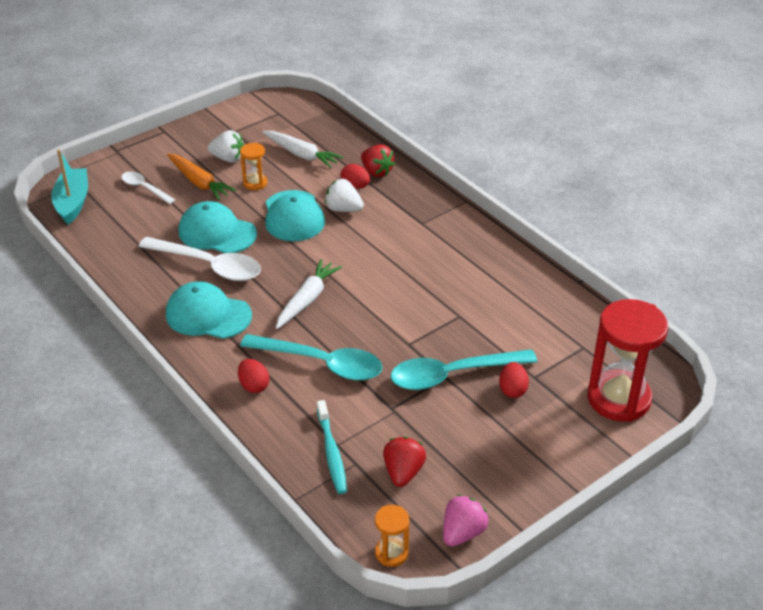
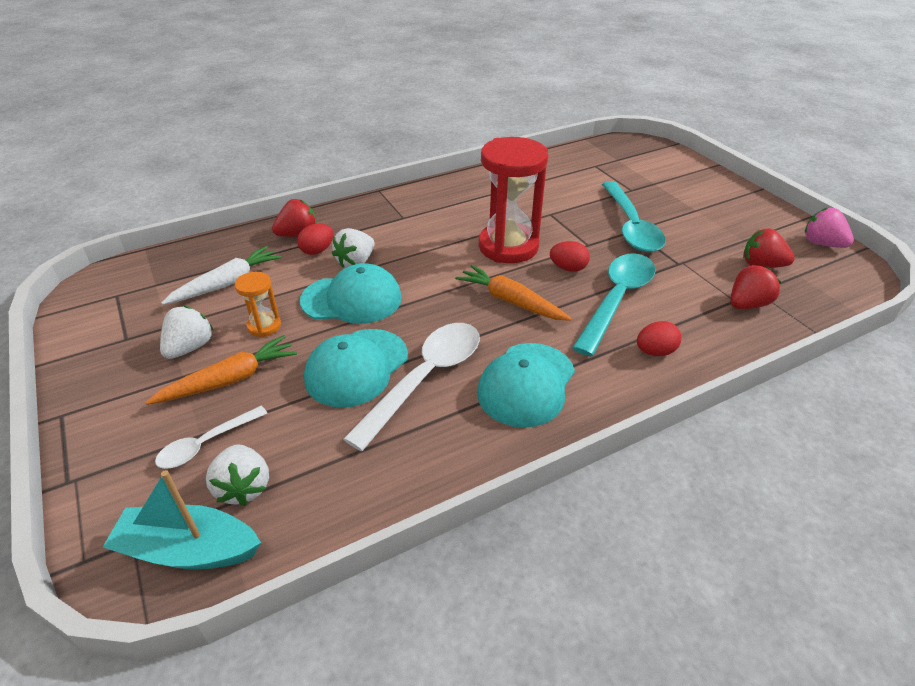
camera: 80 degrees left, 0 degrees up
(113, 210) = (243, 487): none -> white strawberry
(307, 300) = (511, 301): white carrot -> orange carrot
(331, 452) = (747, 304): turquoise toothbrush -> red strawberry
(391, 553) = (861, 282): orange hourglass -> none
(512, 390) = (648, 201): red egg -> red egg (568, 268)
(618, 399) = (654, 161): red hourglass -> red hourglass (508, 246)

